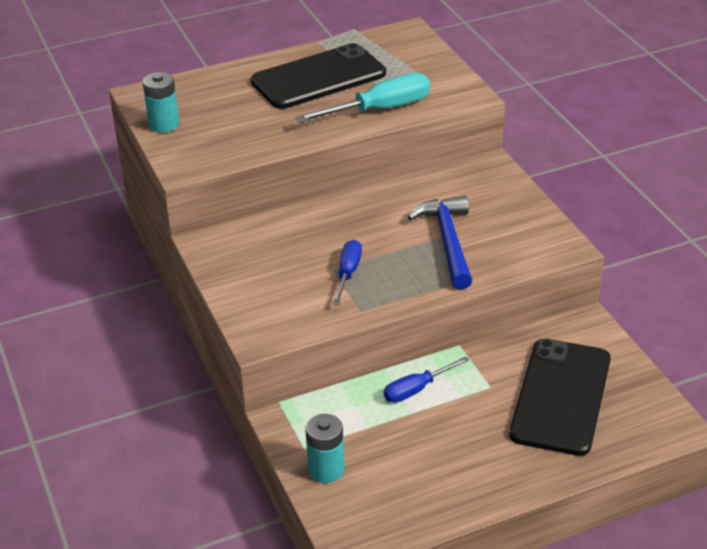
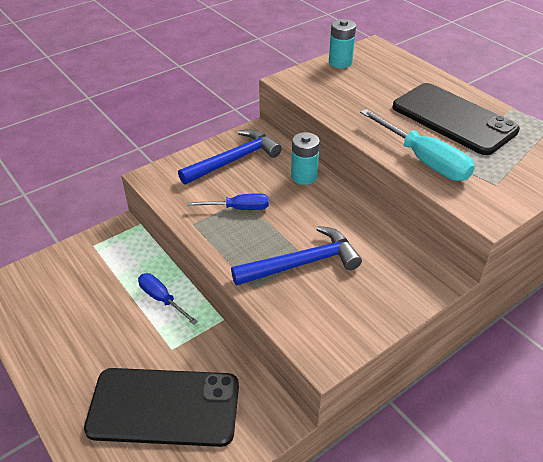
camera: 75 degrees right, 5 degrees up
(255, 267) = (234, 160): none -> blue hammer
(326, 470) = (70, 261): turquoise battery -> turquoise battery (304, 176)

